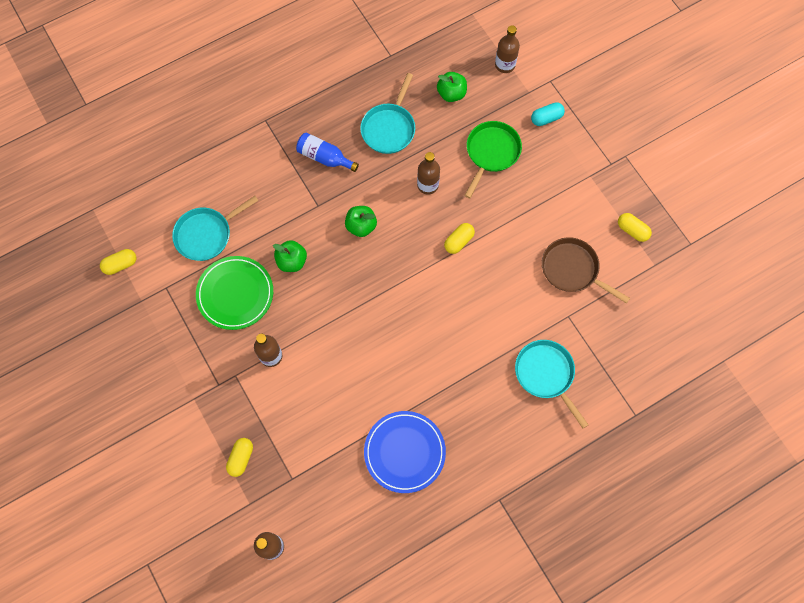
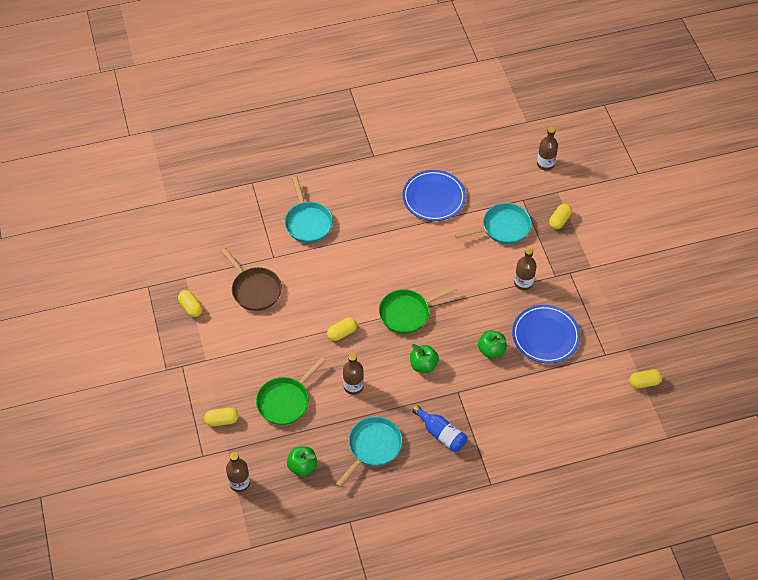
camera: 165 degrees left, 15 degrees down
(206, 234) = (563, 390): turquoise pan -> turquoise pan (503, 228)
(235, 294) = (545, 336): green plate -> blue plate
(395, 283) = (407, 313): none -> green pan
(546, 118) = (222, 420): turquoise capsule -> yellow capsule

